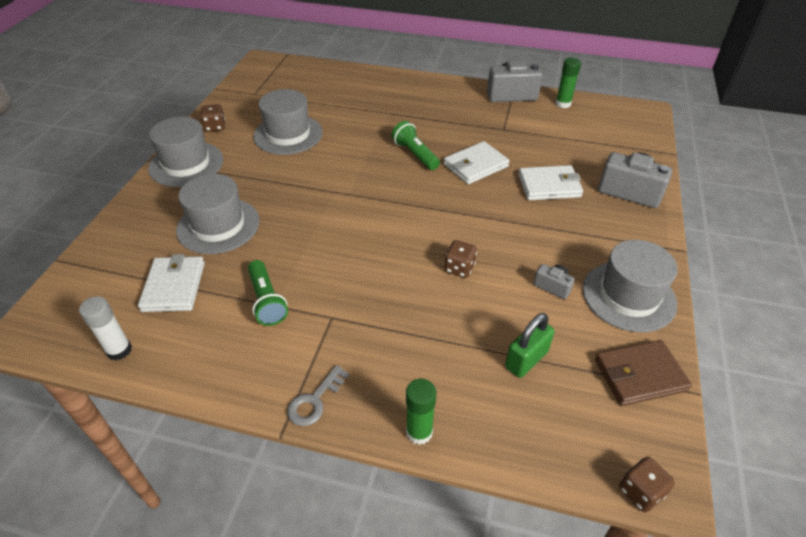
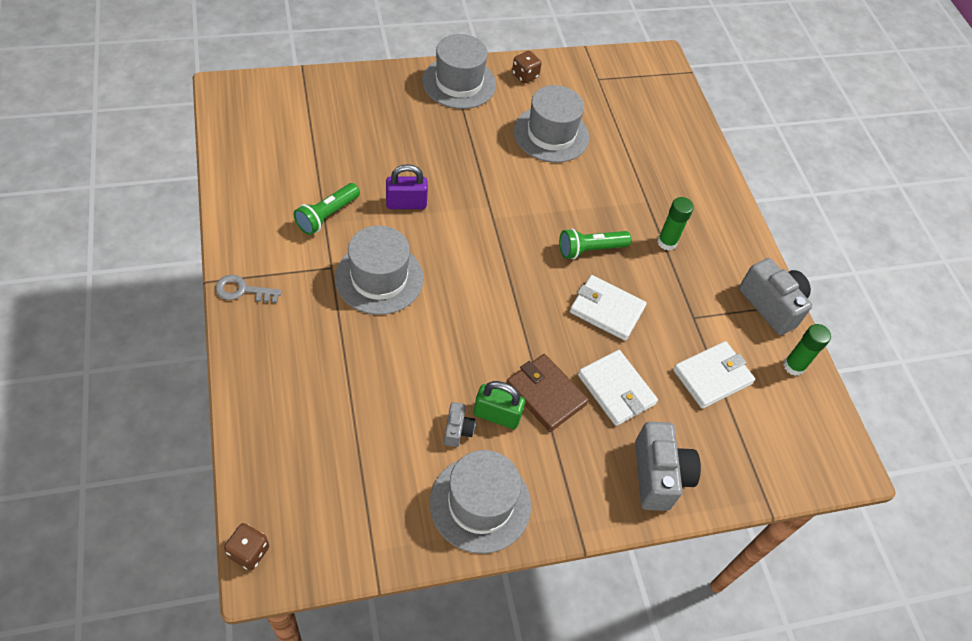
camera: 55 degrees right, 10 degrees up
(119, 350) = (235, 150): white glue stick -> none
(174, 287) = (311, 149): white wallet -> white wallet (712, 377)
(218, 225) = (394, 143): grey hat -> grey hat (379, 278)
(294, 240) = (406, 203): none -> purple padlock
(415, 154) = (590, 249): green flashlight -> green flashlight turned 135 degrees counterclockwise
(419, 432) = (242, 371): green glue stick -> green glue stick (666, 242)
(459, 268) = (440, 343): brown dice -> none
(526, 360) = (352, 430): green padlock -> green padlock (497, 415)
(640, 375) = (378, 531): brown wallet -> brown wallet (546, 394)

